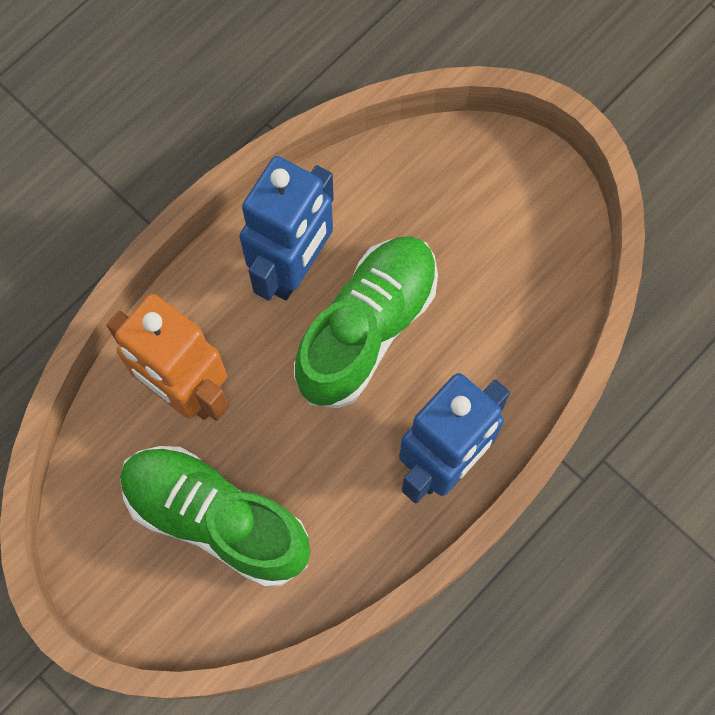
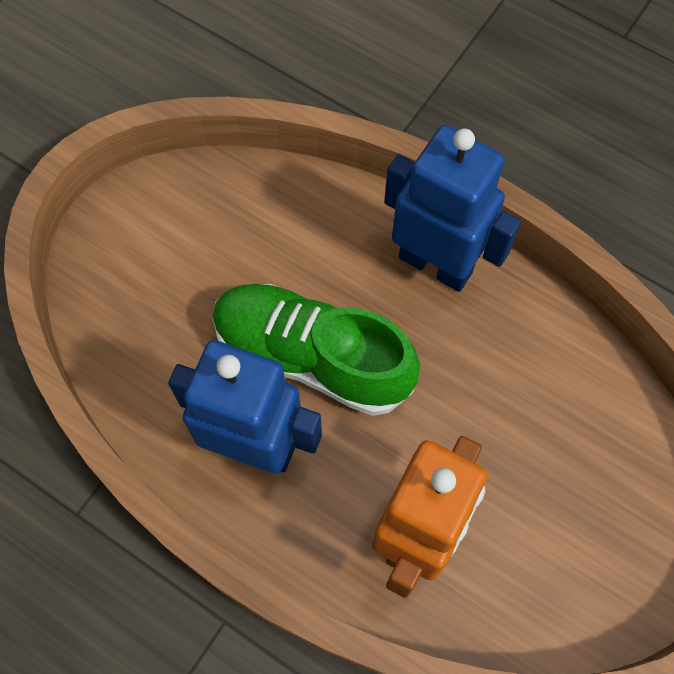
camera: 100 degrees left, 5 degrees down
(216, 519) = (549, 472): green shoe -> none

